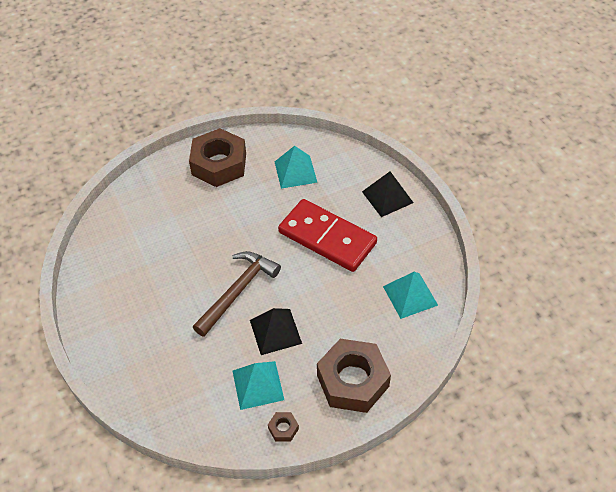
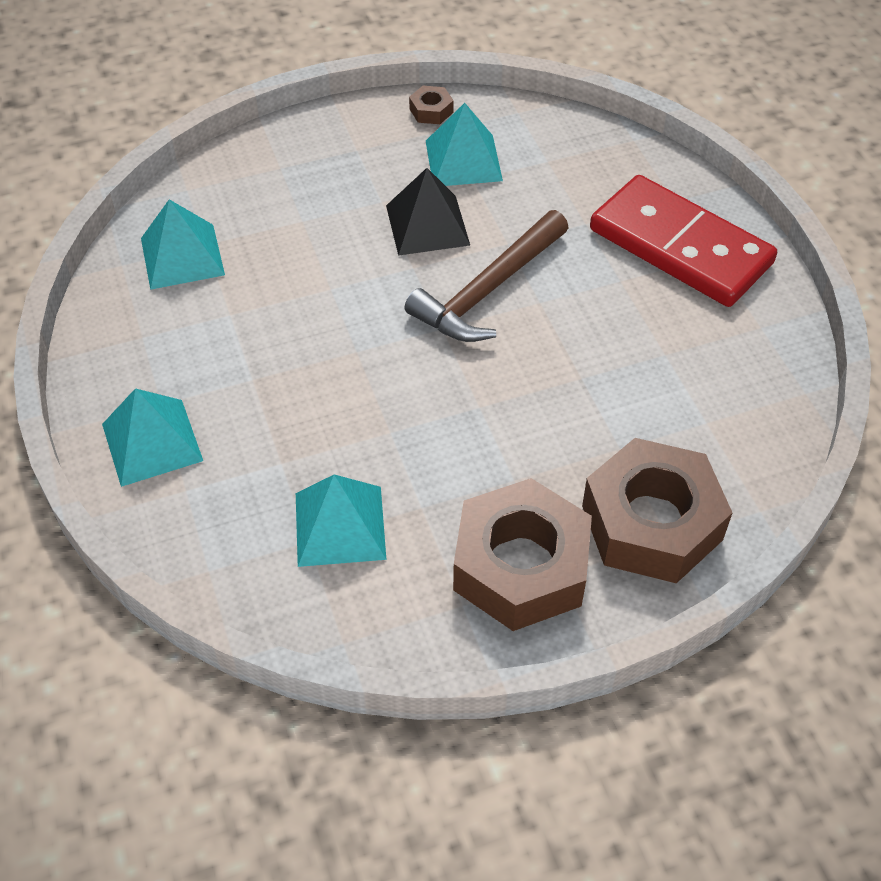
camera: 175 degrees left, 0 degrees up
(327, 238) = (303, 368): red domino -> red domino (680, 246)
(352, 380) = (317, 153): brown nut -> brown nut (651, 523)
(387, 197) = (152, 442): black pyramid -> turquoise pyramid

